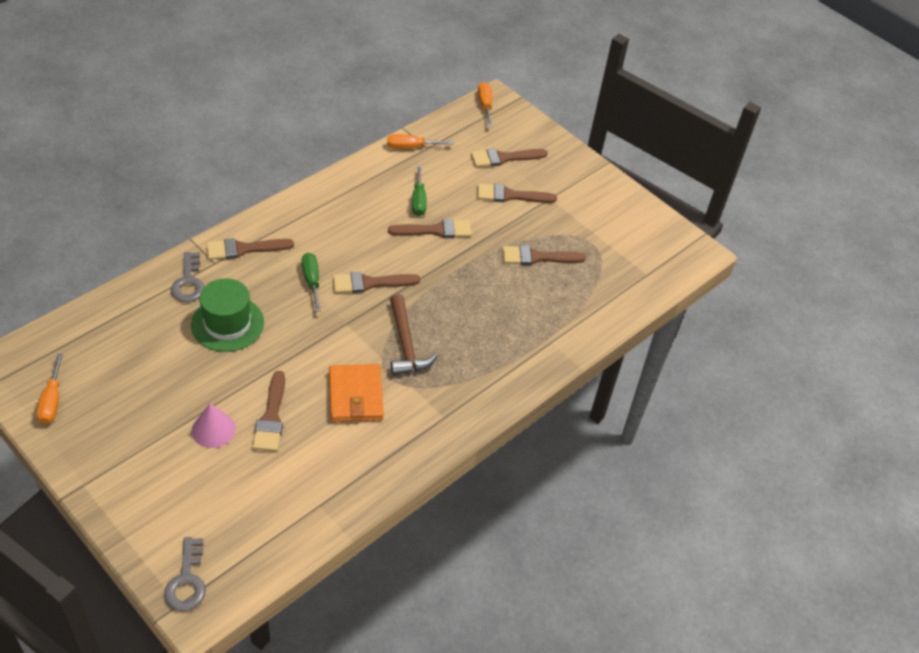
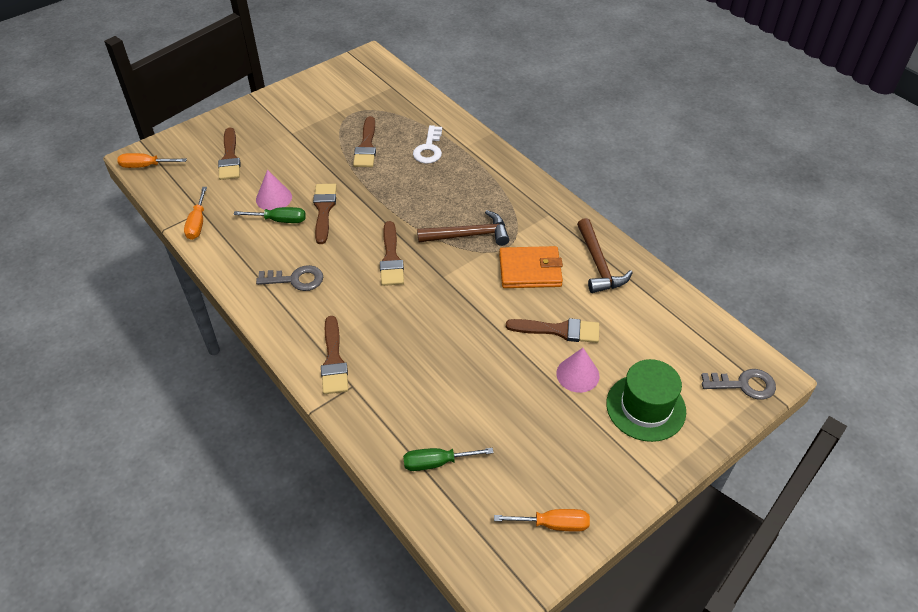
camera: 80 degrees left, 0 degrees up
(188, 282) = (380, 408): grey key -> grey key (296, 279)
(227, 323) = (441, 370): green hat -> green hat (645, 407)
(311, 281) = (385, 302): green screwdriver -> green screwdriver (437, 462)
(365, 459) = (598, 264): none -> brown hammer
(449, 194) = (274, 198): none -> pink cone
(510, 195) = (284, 157): brown brush -> none
(541, 309) = (429, 149): none -> white key

